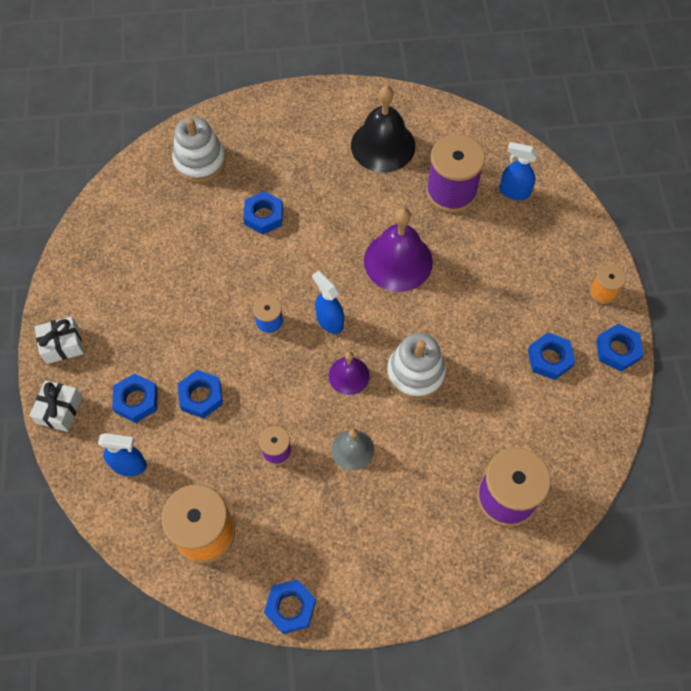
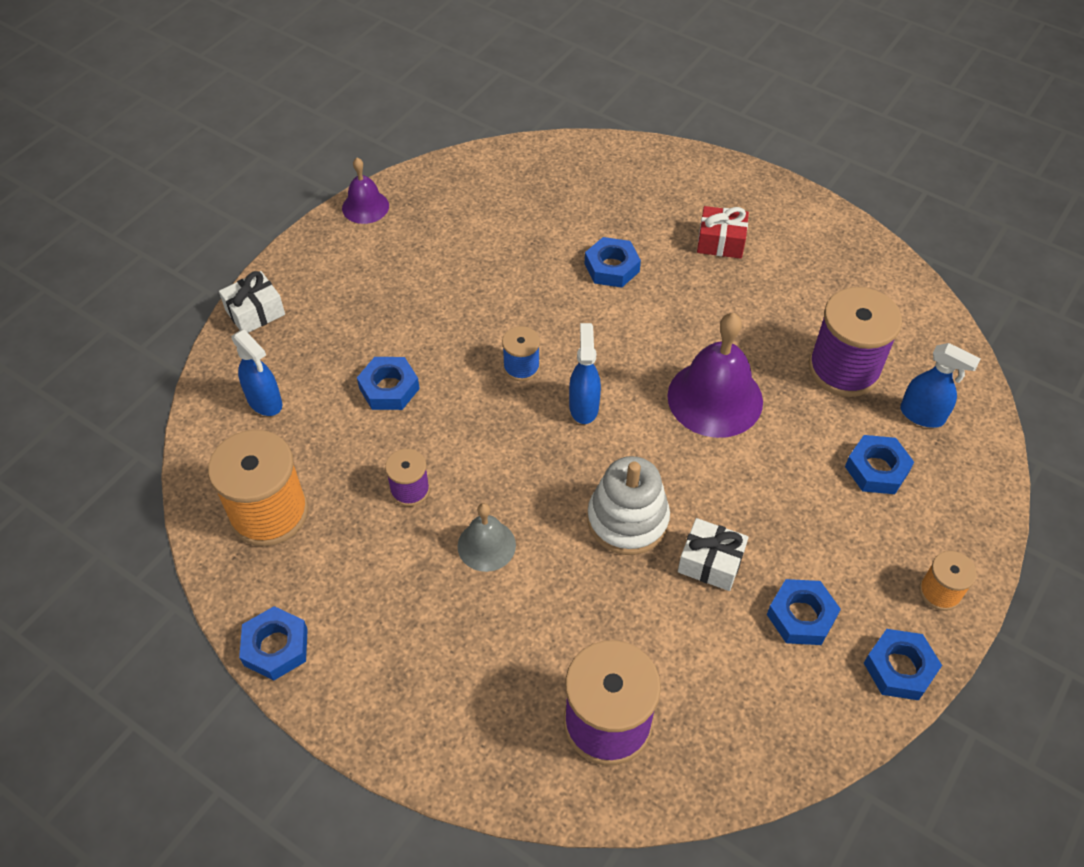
camera: 40 degrees right, 10 degrees down
(62, 345) = (313, 259): white gift -> white gift (710, 562)
(136, 400) = (328, 350): blue nut -> blue nut (877, 469)
(200, 161) = (596, 182): white stacking toy -> none
(313, 153) = (720, 242): none -> red gift
(349, 375) = (553, 471): purple bell -> purple bell (365, 207)
(383, 145) = (806, 278): black bell -> none
(514, 192) = (922, 415): blue spray bottle -> blue spray bottle turned 150 degrees clockwise

